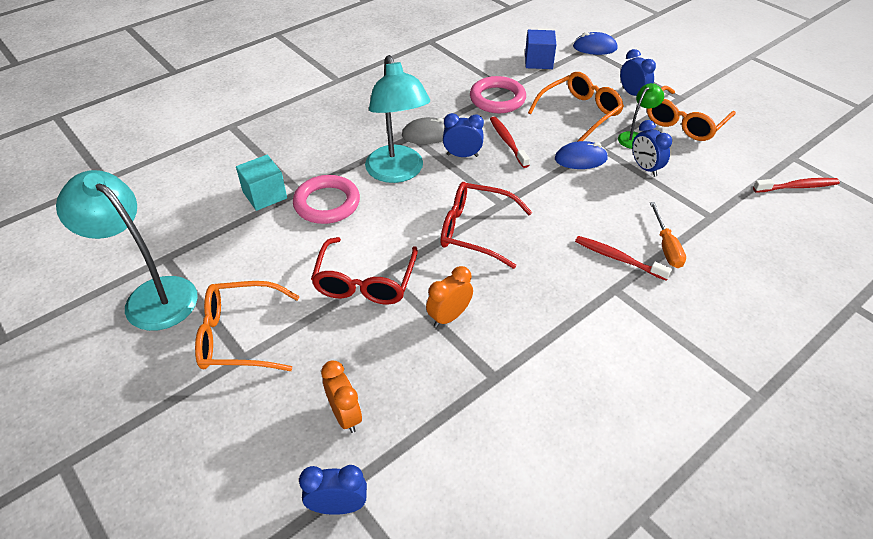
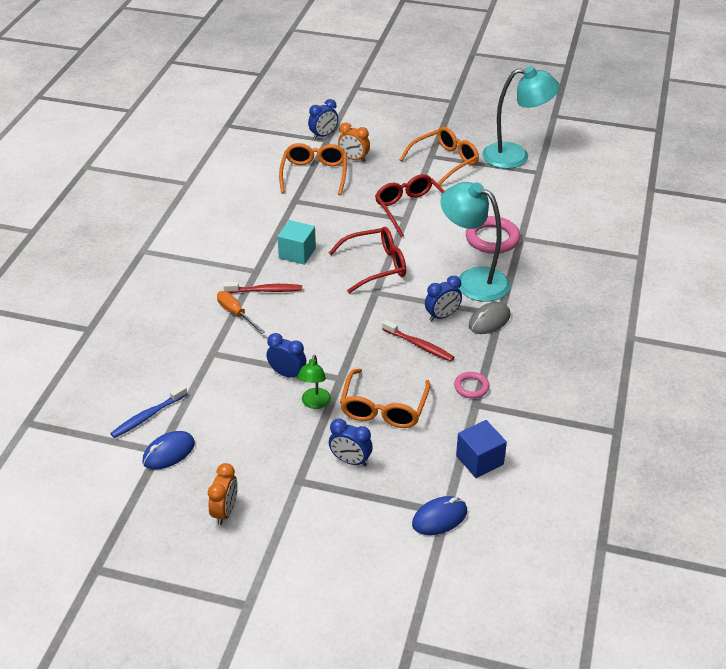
camera: 145 degrees right, 5 degrees down
(265, 195) = (538, 225): turquoise cube -> turquoise cube (297, 253)
(449, 316) = (344, 215): orange clock -> orange clock (225, 511)
(497, 99) = (471, 387): pink ring -> pink ring, size x0.56
(580, 159) = (346, 357): blue mouse -> blue mouse (169, 452)
(684, 123) = (278, 445): orange glasses -> orange glasses (314, 174)
(797, 187) = (148, 416): red toothbrush -> blue toothbrush

